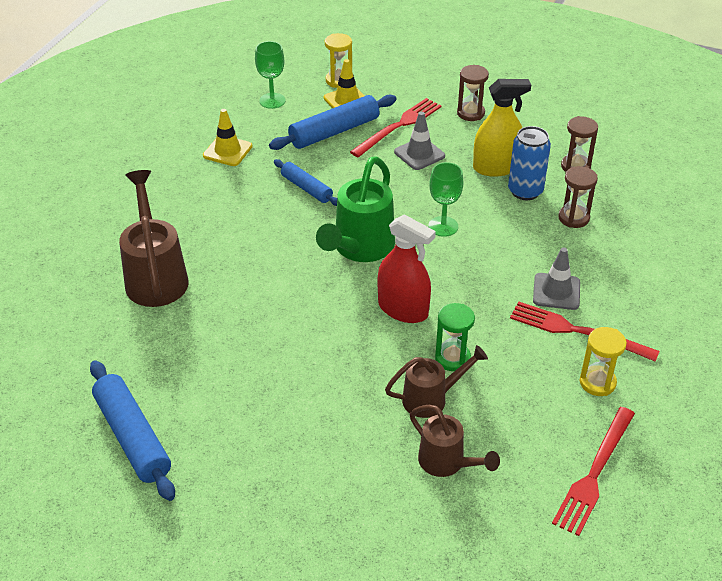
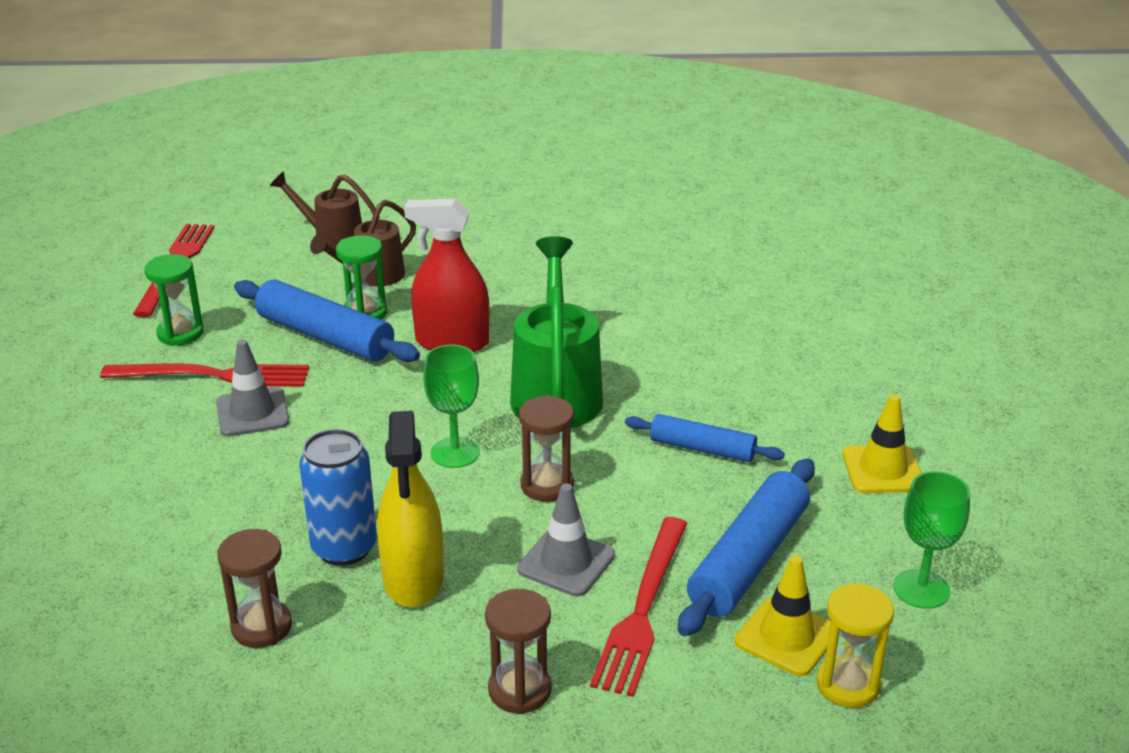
camera: 155 degrees right, 10 degrees down
(133, 437) = (645, 189): blue rolling pin -> blue rolling pin (325, 336)
(155, 276) = (779, 297): brown watering can -> none
(496, 167) = (413, 578): yellow spray bottle -> yellow spray bottle turned 60 degrees counterclockwise
(573, 218) = (246, 525): brown hourglass -> brown hourglass (547, 485)
(597, 382) = (180, 333): yellow hourglass -> green hourglass

